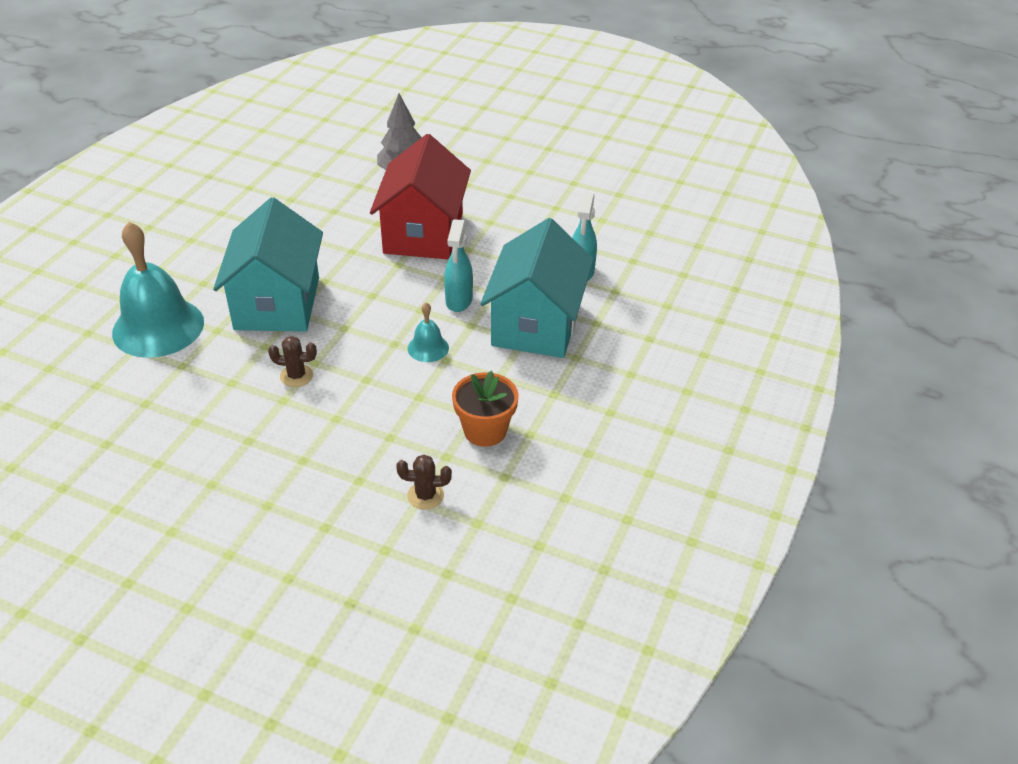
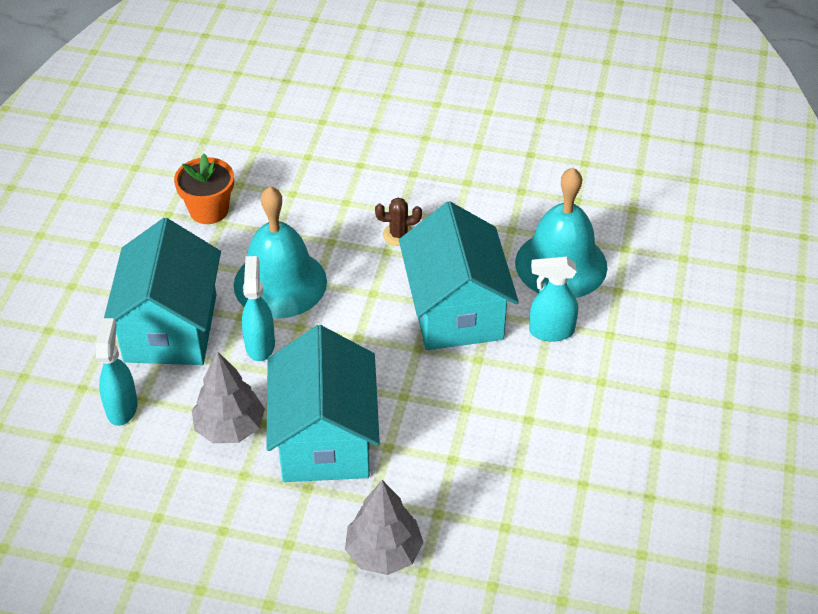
camera: 170 degrees right, 5 degrees up
(206, 277) = (550, 331): none -> turquoise spray bottle
(423, 233) = (325, 439): red house -> turquoise house
(425, 495) = (249, 152): brown cactus -> none
(428, 348) = (280, 283): turquoise bell -> turquoise bell, size x2.19
(495, 249) = (230, 427): none -> grey tree

